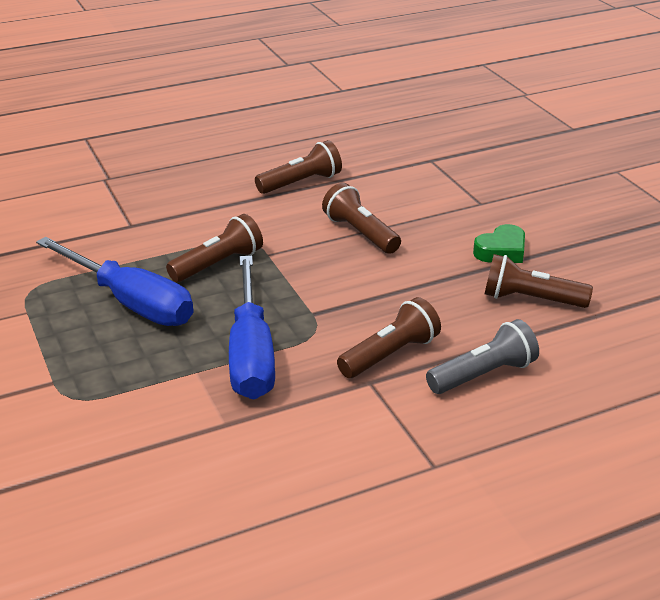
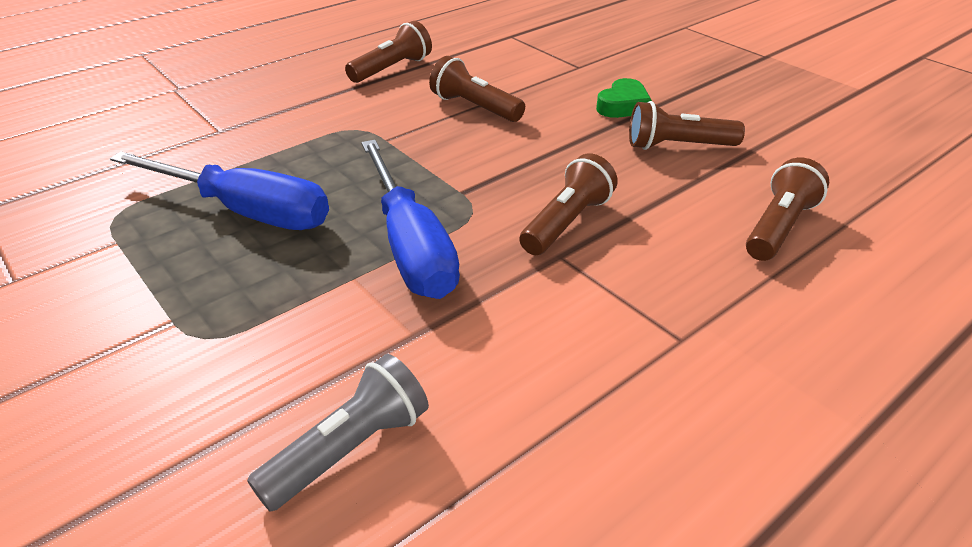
camera: 15 degrees left, 5 degrees up
(218, 264) = (335, 156): brown flashlight -> brown flashlight (779, 227)
(483, 375) = (676, 227): grey flashlight -> grey flashlight (350, 449)

